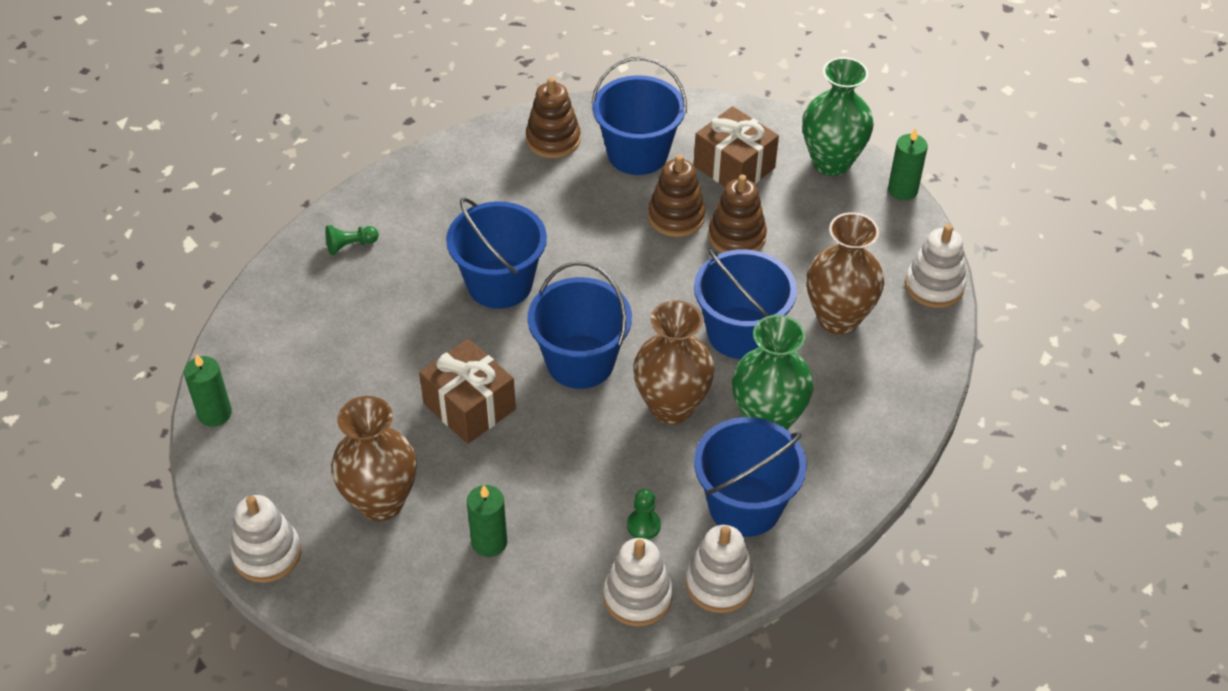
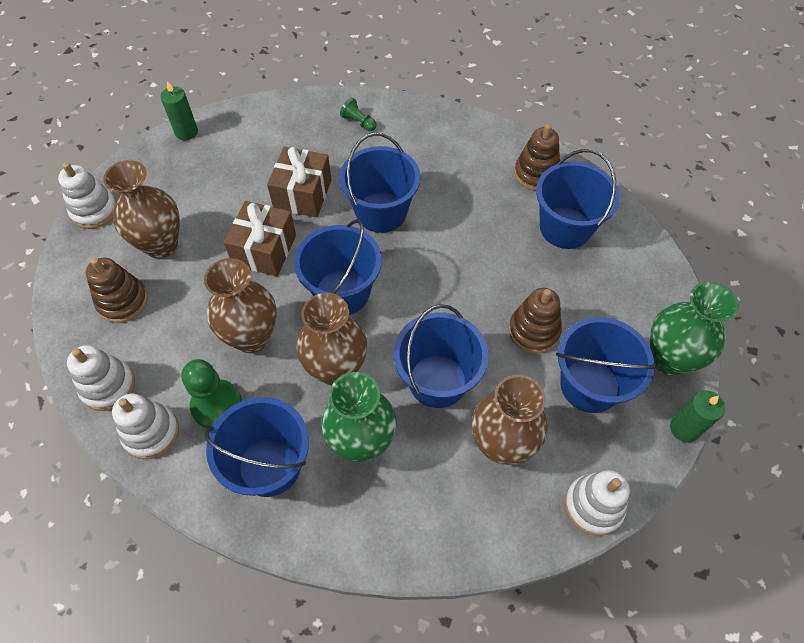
camera: 60 degrees right, 10 degrees up
(489, 542) = (157, 319): green candle -> none
(579, 462) = (252, 337): none -> brown vase
(643, 525) = (216, 405): green pawn -> green pawn, size x1.82
(676, 217) = (522, 282): brown stacking toy -> brown stacking toy (123, 301)
(719, 583) = (187, 483): white stacking toy -> white stacking toy (108, 386)
(734, 167) = (604, 294): brown gift -> brown gift (302, 194)
(820, 228) = (589, 385): none -> blue bucket

